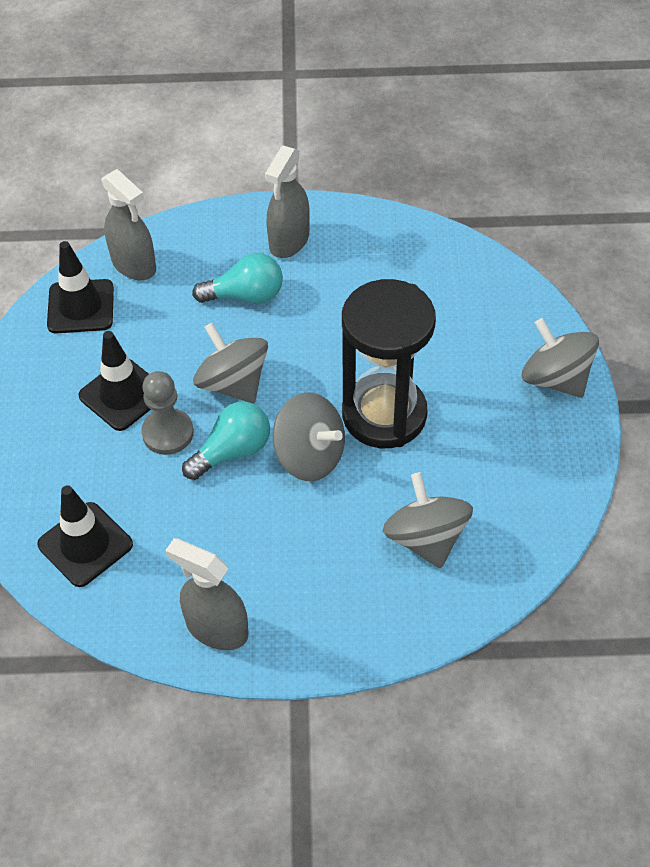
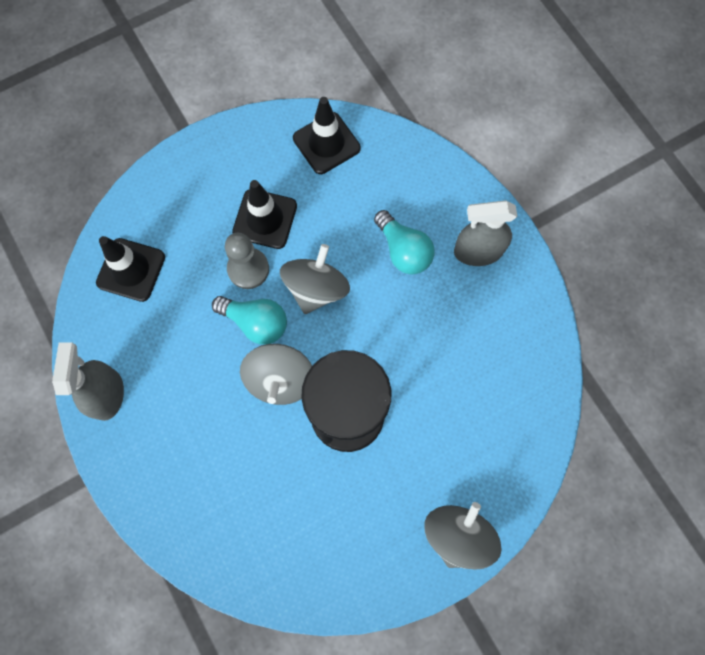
camera: 60 degrees right, 20 degrees up
(134, 265) = (386, 155): grey spray bottle -> none
(426, 538) = (251, 503): grey spinning top -> none

